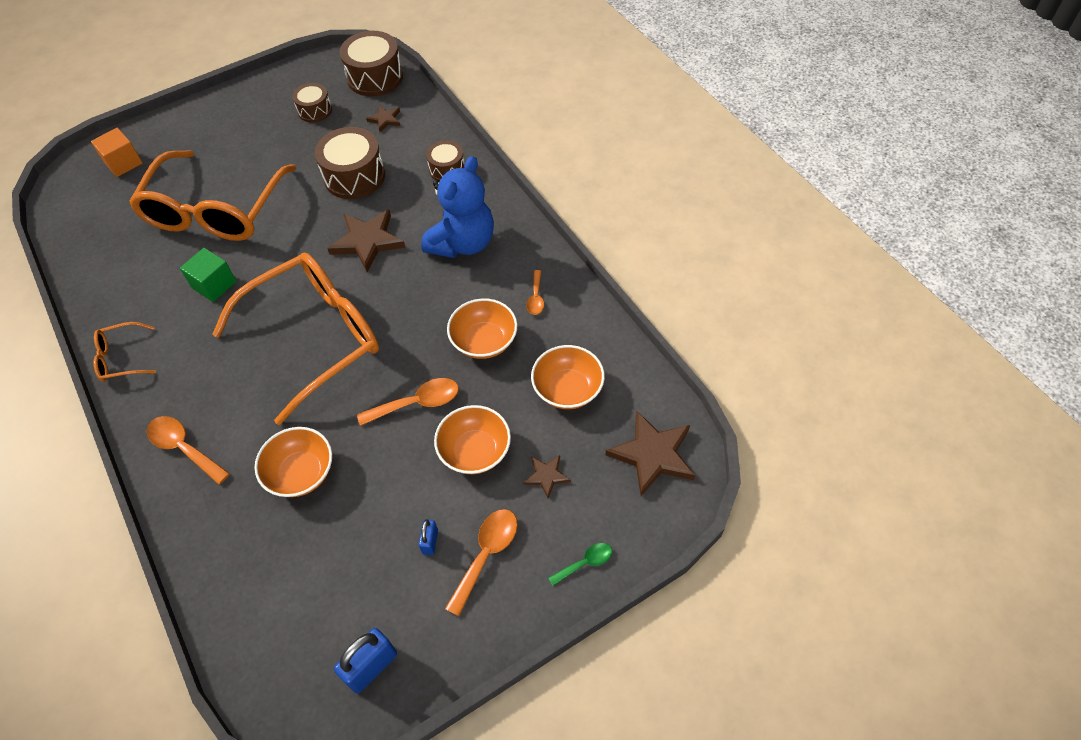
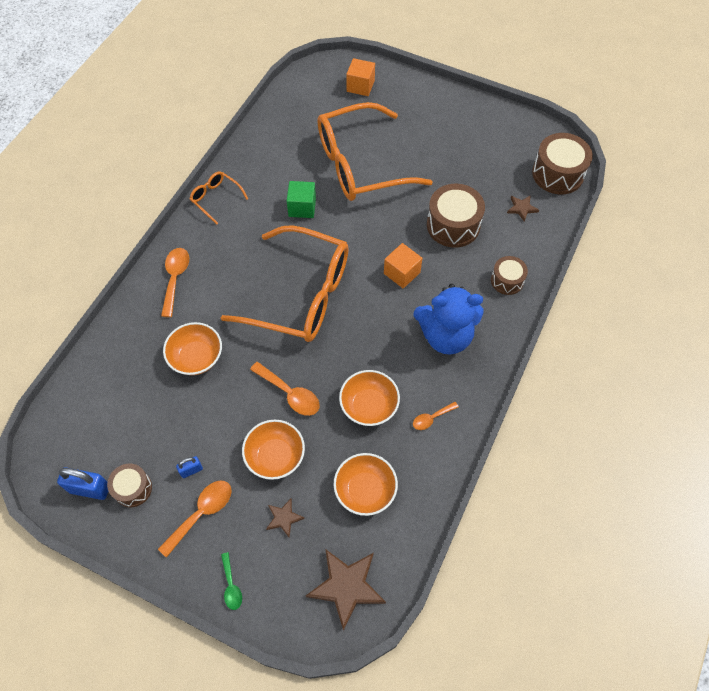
camera: 55 degrees right, 5 degrees up
(315, 110) = (493, 159): brown drum -> brown drum (133, 488)
(367, 241) = (402, 273): brown star -> orange cube
(486, 554) = (202, 513): orange spoon -> orange spoon turned 45 degrees counterclockwise
(585, 563) = (231, 586): green spoon -> green spoon turned 45 degrees clockwise

